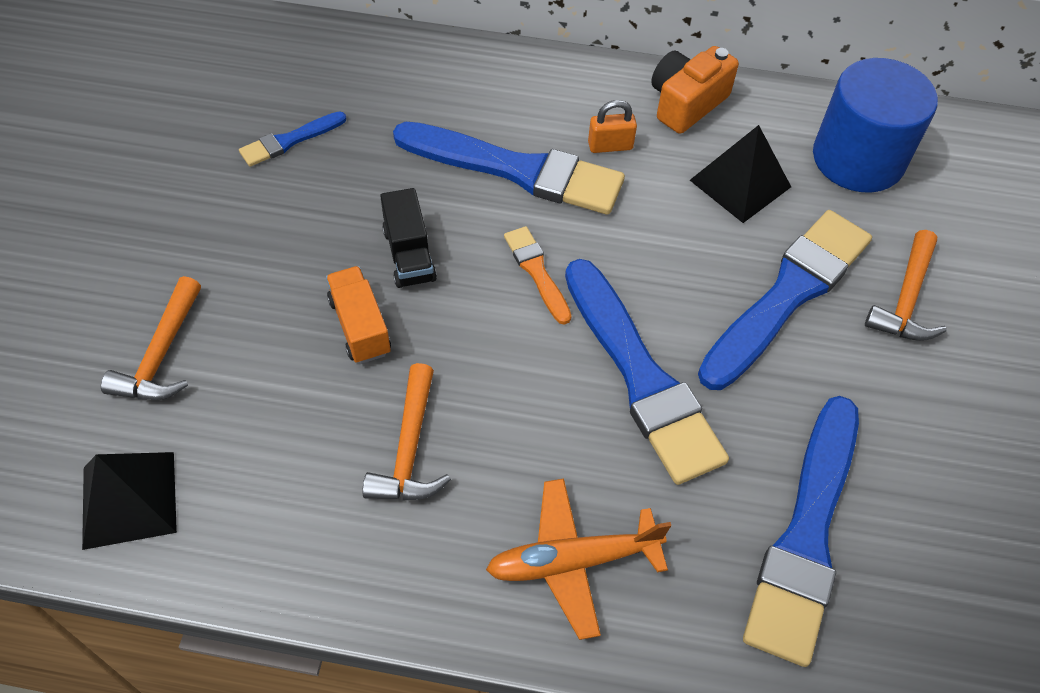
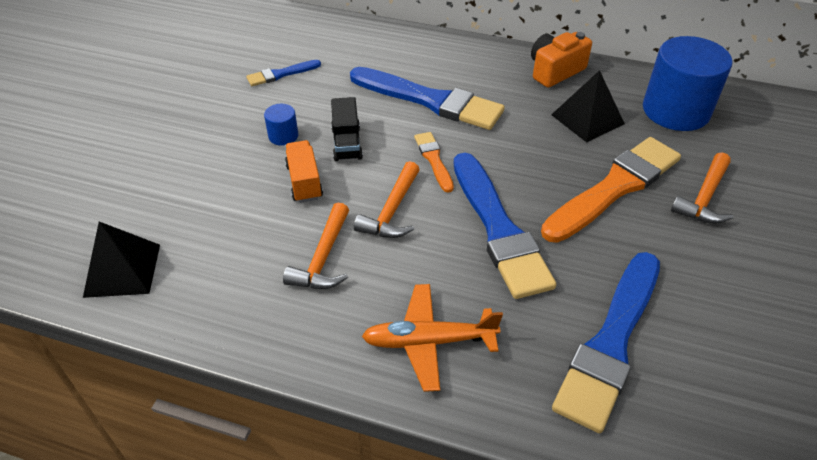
camera: 10 degrees right, 10 degrees down
(161, 355) = (166, 187): orange hammer -> orange hammer (392, 211)
(314, 250) = (283, 136): none -> blue cylinder
(610, 146) = (497, 91): orange padlock -> none
(788, 294) = (614, 188): blue brush -> orange brush

